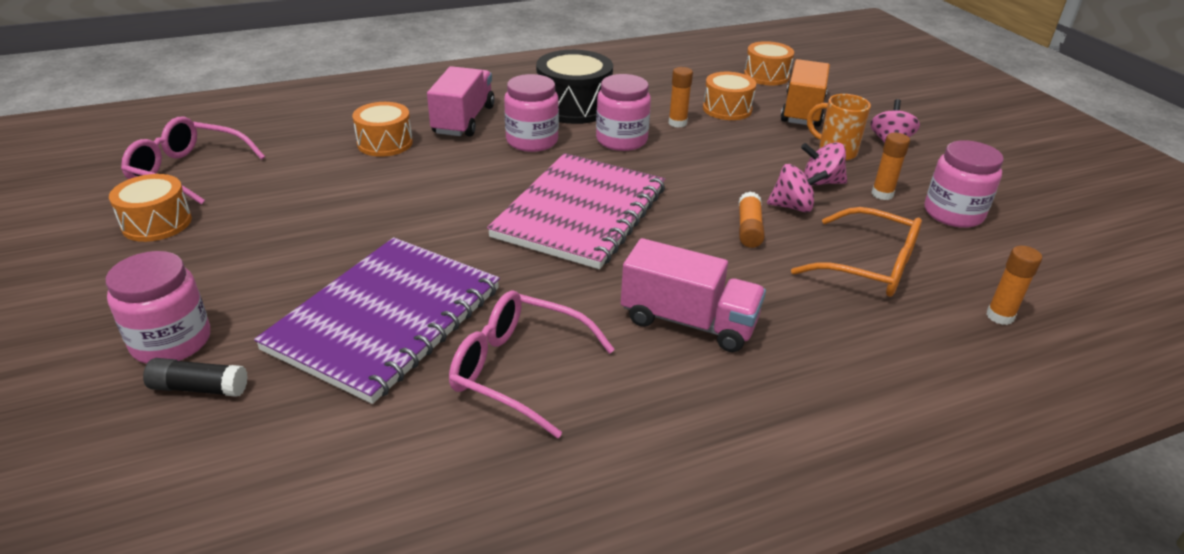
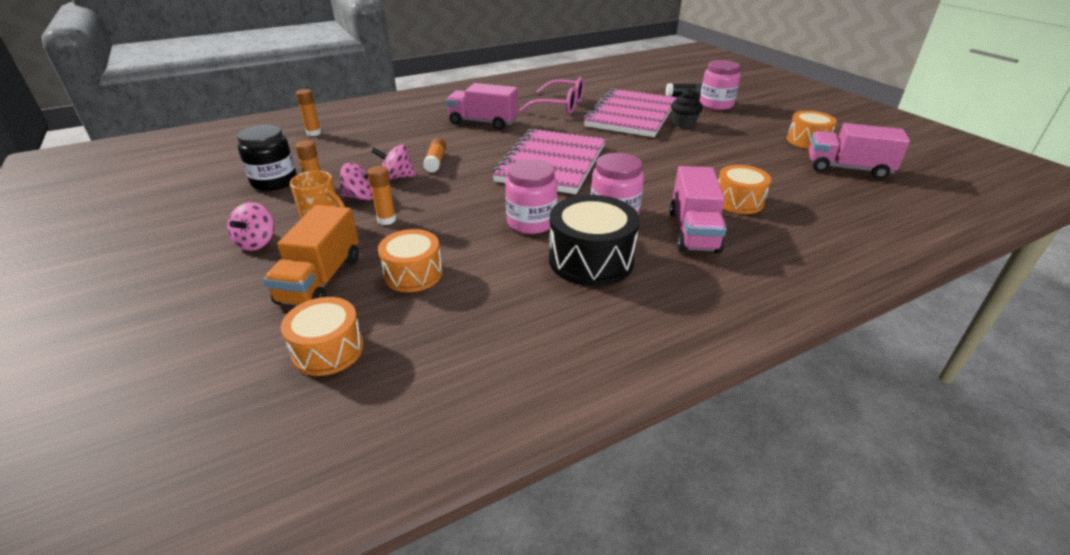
camera: 175 degrees right, 0 degrees up
(188, 171) = (848, 168): pink glasses -> pink truck
(309, 282) = (683, 124): none -> black cupcake
(385, 319) = (631, 115): purple notebook -> pink notebook
(677, 123) = (474, 248): orange glue stick -> orange glue stick (386, 220)
(868, 266) = (369, 148): orange glasses -> none
(953, 213) = (274, 181): pink jar -> black jar

